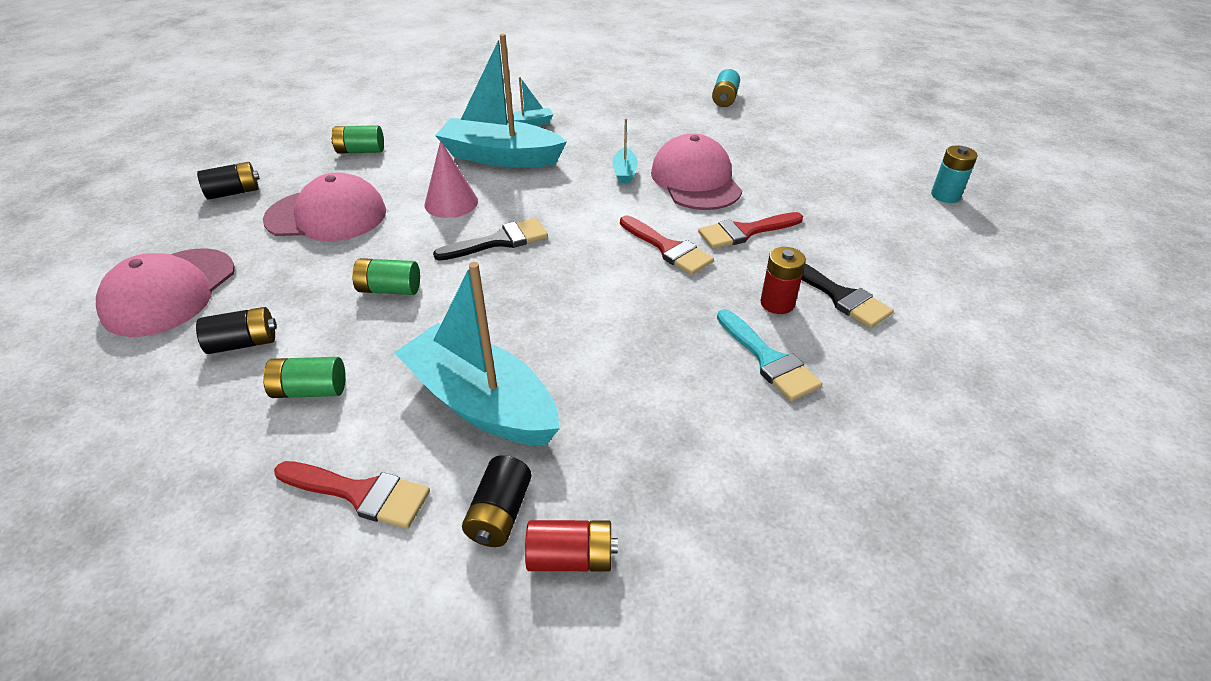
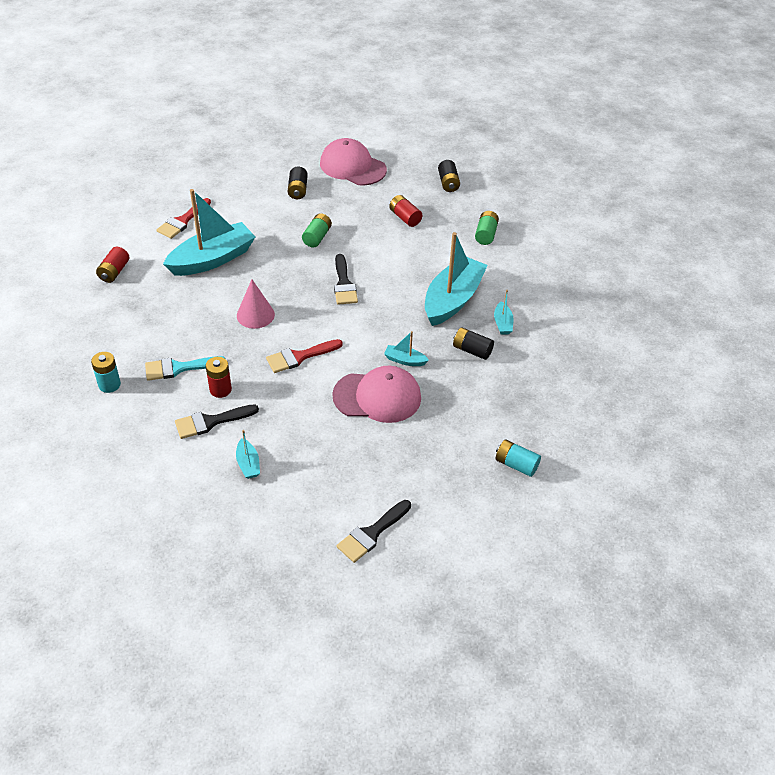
camera: 105 degrees right, 5 degrees up
(310, 390) = (252, 209): green battery -> none
(327, 215) = (405, 218): pink cap -> red battery
(451, 203) = (398, 269): pink cone -> pink cone (255, 315)
(500, 514) = (147, 256): black battery -> black battery (472, 350)
(744, 232) = (299, 401): red brush -> none
(873, 247) = (248, 464): none -> turquoise boat
(876, 154) = (371, 533): none -> black brush
(945, 195) = (289, 548): turquoise battery -> turquoise battery (109, 385)

